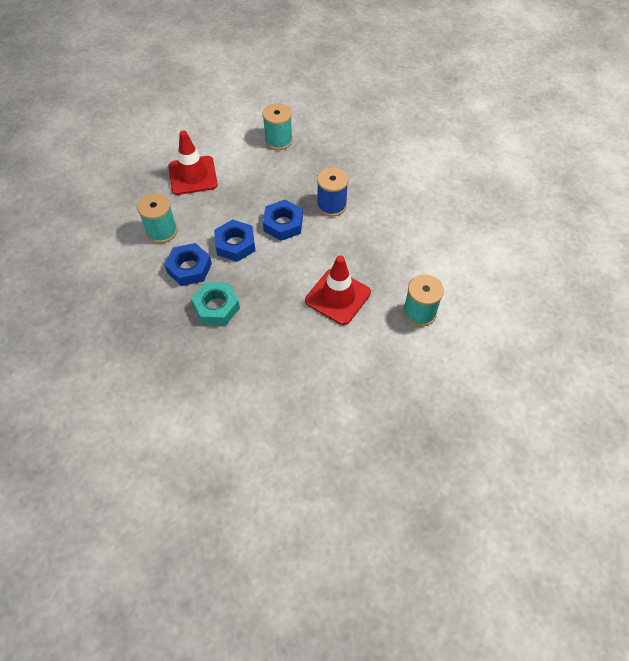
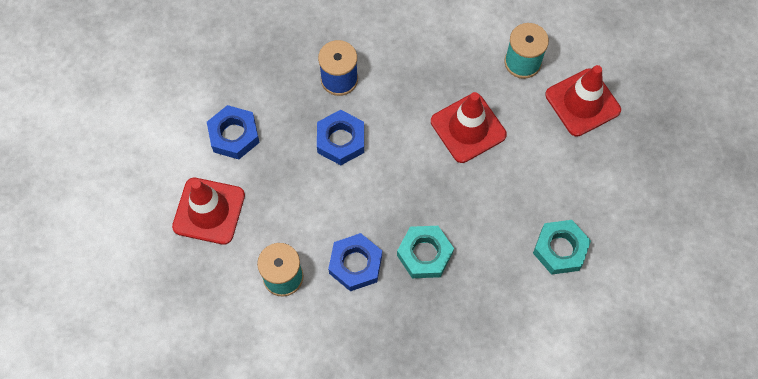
camera: 65 degrees left, 10 degrees up
(235, 244) = (345, 202): blue nut -> blue nut (234, 135)
(264, 399) = (560, 249): none -> turquoise nut
(278, 141) = (204, 92): turquoise spool -> none
(409, 369) = (582, 102): none -> red traffic cone

